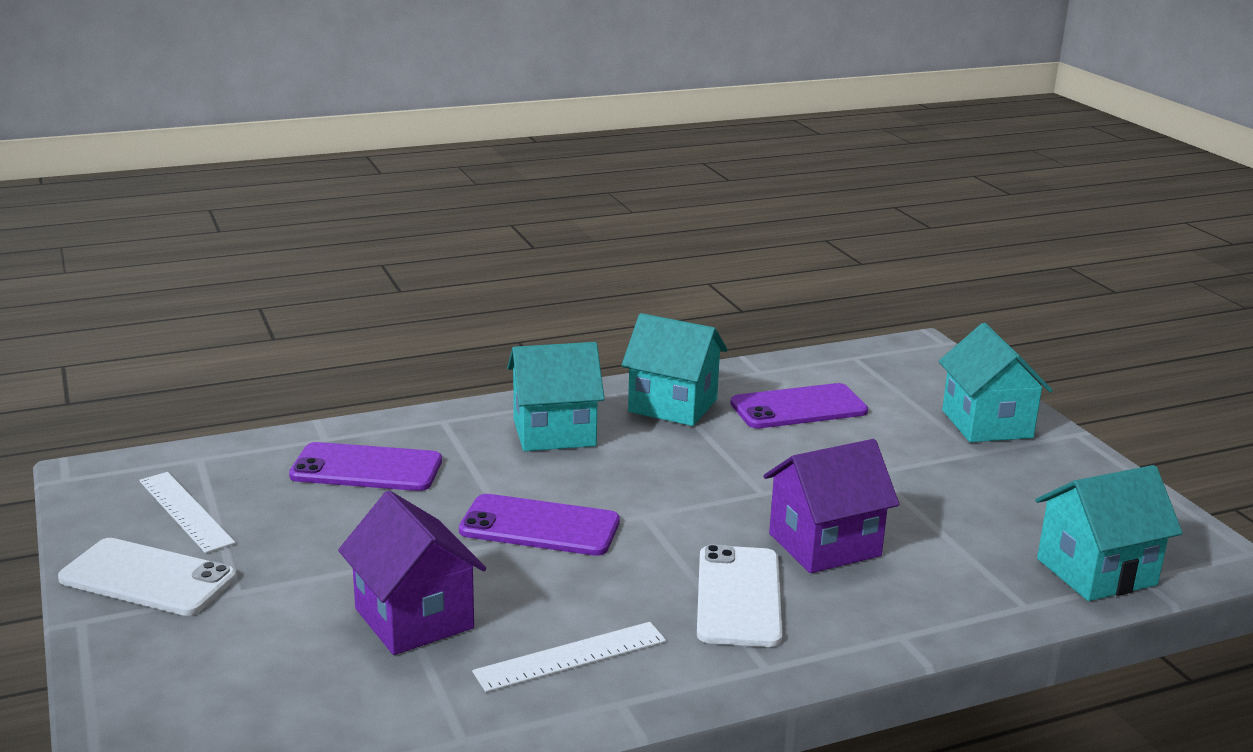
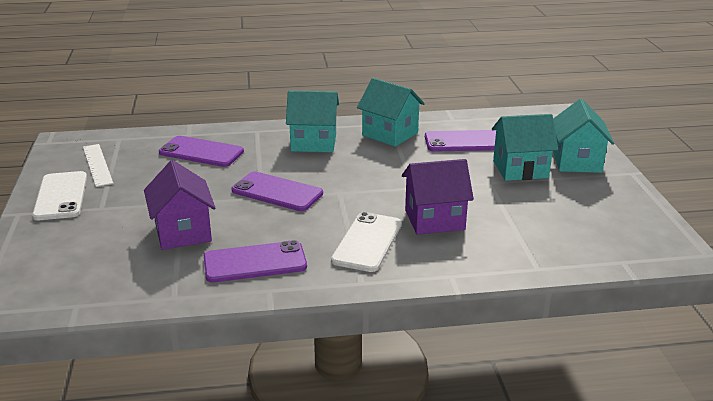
camera: 15 degrees right, 5 degrees up
(148, 578) = (61, 196): white phone -> white phone turned 45 degrees clockwise
(570, 656) = (255, 262): white ruler -> purple phone
(1096, 572) = (595, 254): turquoise house -> turquoise house (520, 169)

